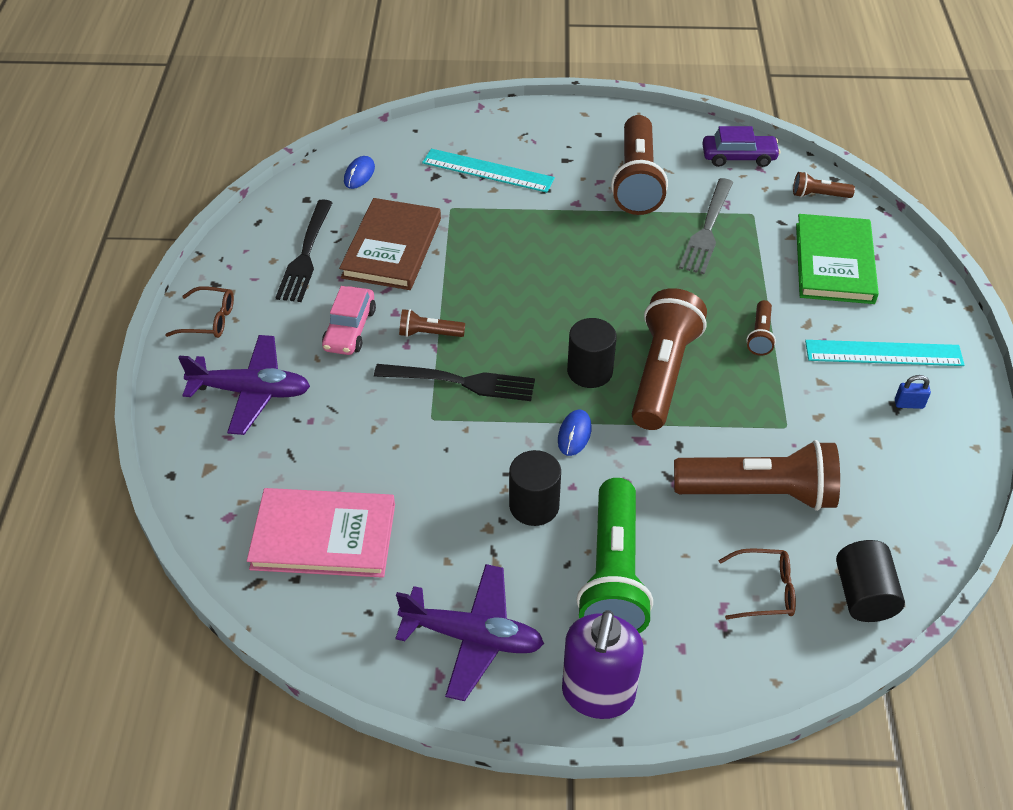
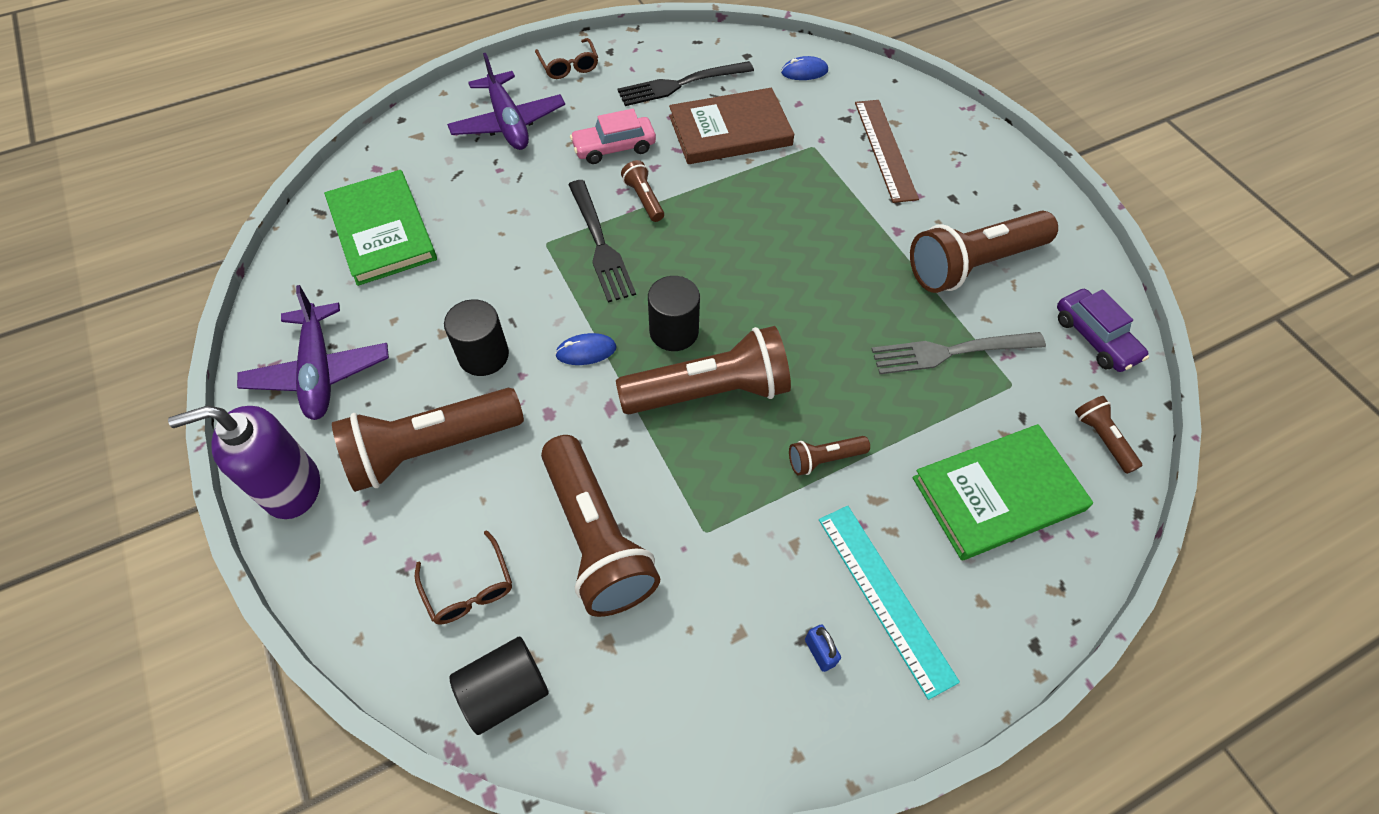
camera: 60 degrees right, 10 degrees up
(323, 536) = (383, 231): pink book -> green book
(488, 170) = (885, 149): turquoise ruler -> brown ruler
(613, 575) = (431, 448): green flashlight -> brown flashlight

